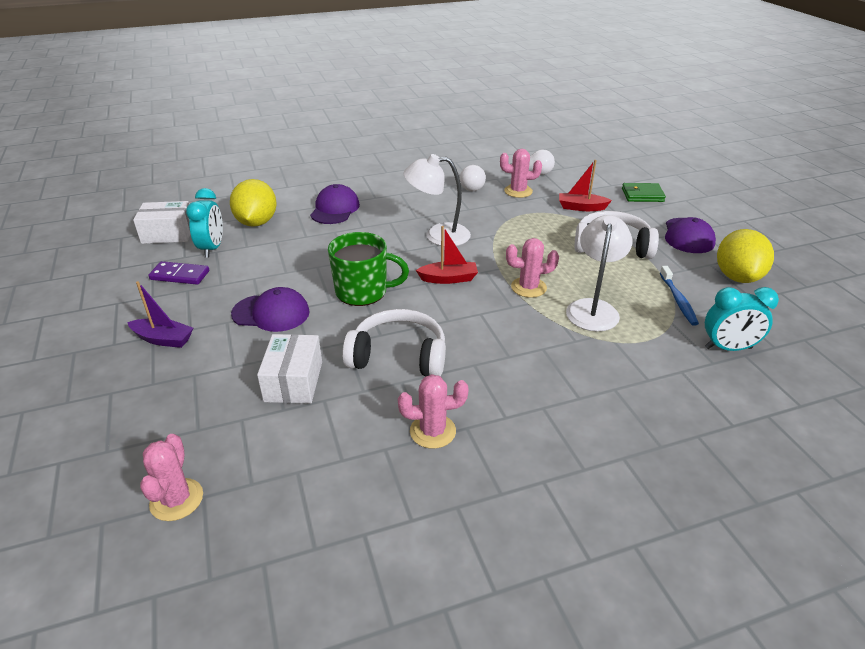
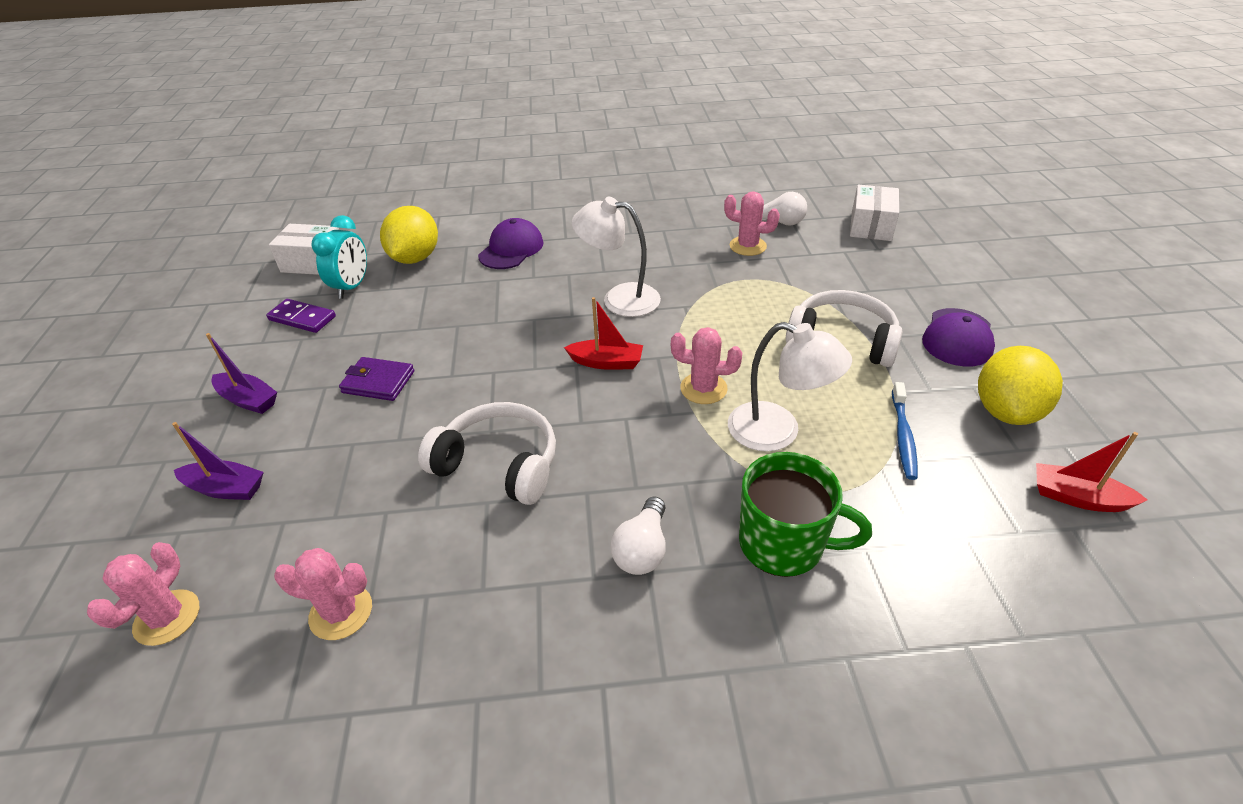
camera: 15 degrees right, 5 degrees up
(178, 404) = (226, 489): none -> purple boat
(271, 313) = (378, 382): purple cap -> purple wallet
(294, 381) = (363, 480): white box -> white box (871, 226)
(363, 292) = (495, 367): green mug -> green mug (784, 544)
(432, 431) = (494, 581): pink cactus -> pink cactus (341, 612)
(472, 186) = (691, 234): white light bulb -> white light bulb (642, 549)
(581, 207) = (822, 278): red boat -> red boat (1077, 497)
(593, 308) = (778, 432): white lamp -> white lamp turned 90 degrees clockwise
(642, 195) = (916, 268): green wallet -> none
(728, 348) = (948, 523): turquoise clock -> none

